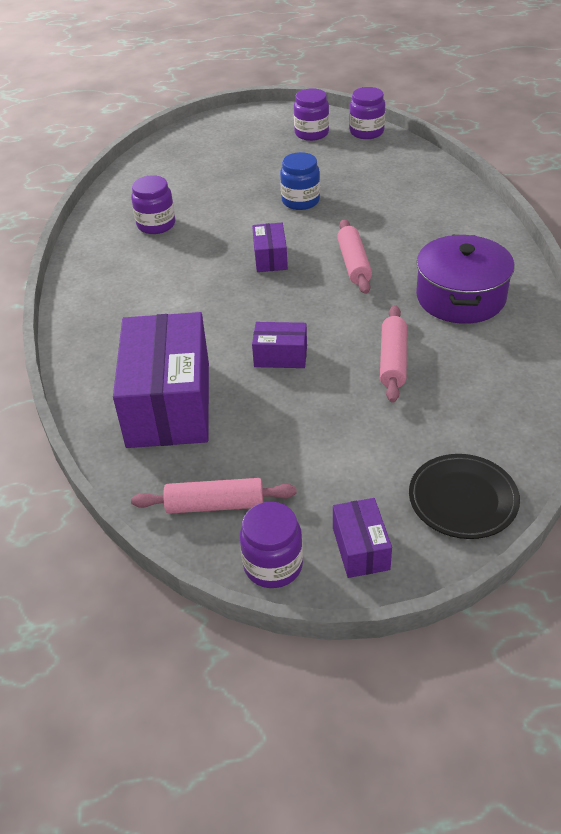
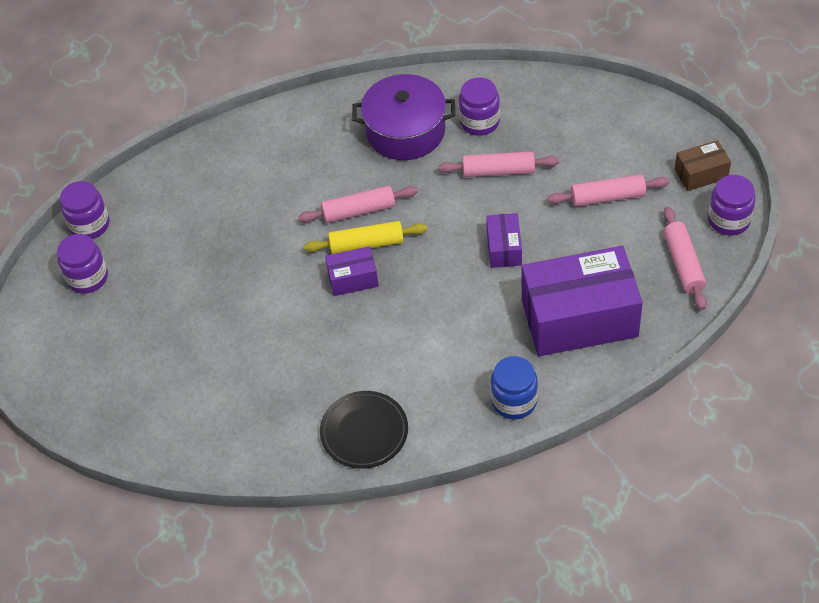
camera: 95 degrees left, 10 degrees up
(156, 225) = (293, 396): purple jar -> purple jar (479, 122)
(300, 201) = (243, 268): blue jar -> blue jar (514, 401)
(310, 267) = (366, 244): none -> yellow rolling pin
(337, 448) = (607, 197): none -> pink rolling pin
(361, 548) = (701, 174): purple box -> brown box
(463, 499) = (642, 122): black plate -> black plate (364, 432)

